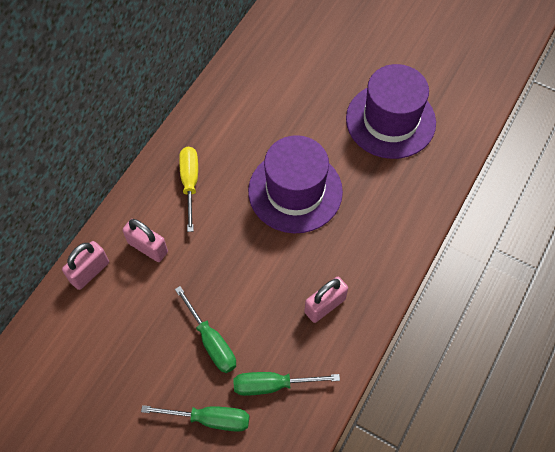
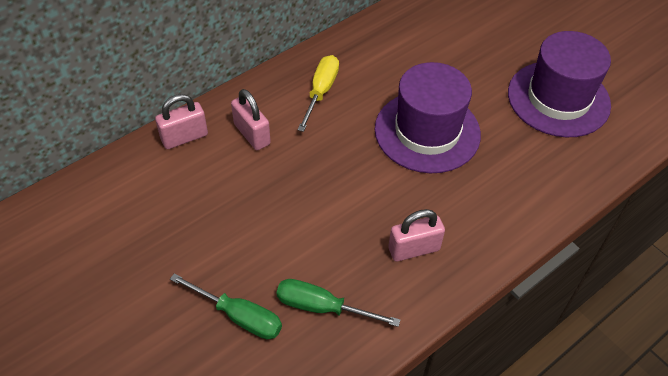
camera: 20 degrees right, 10 degrees down
(211, 341) = (276, 242): green screwdriver -> none

